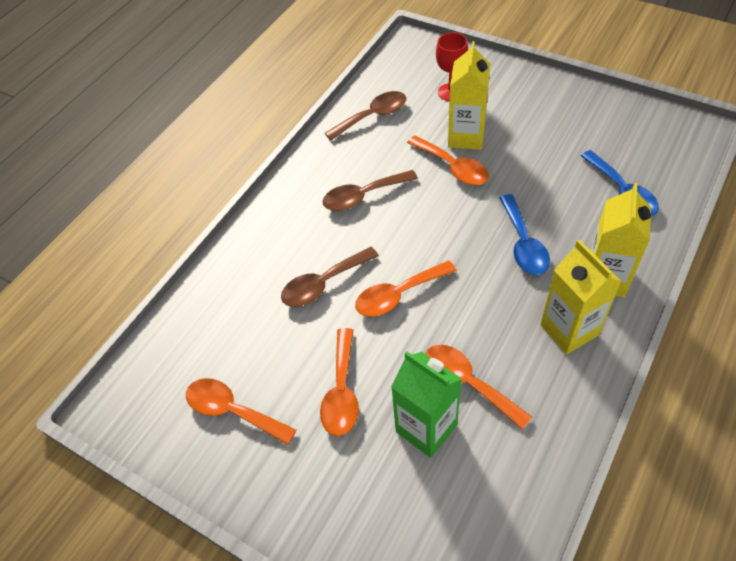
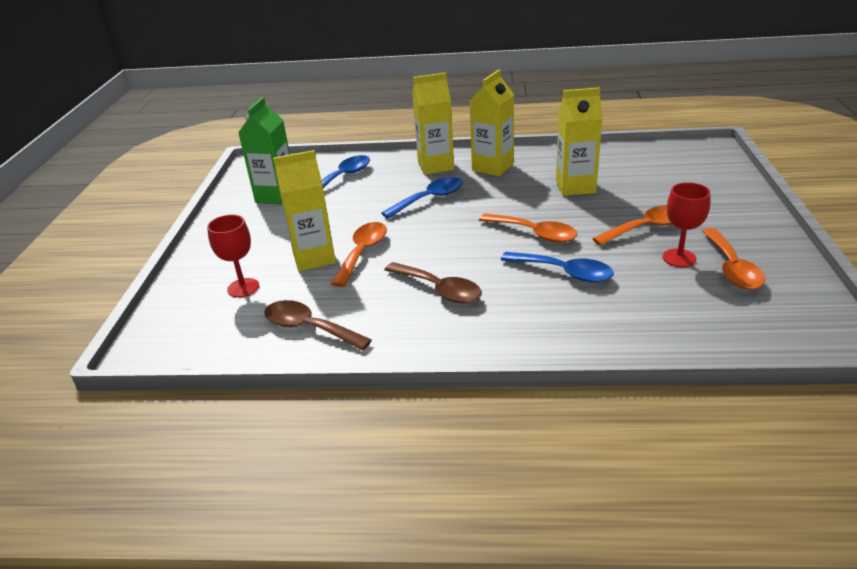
camera: 120 degrees left, 20 degrees down
(277, 381) = (679, 258): none -> red goblet
(323, 284) = (564, 272): brown spoon -> blue spoon
(426, 428) = (627, 190): green carton -> green carton (276, 196)
(467, 383) = (575, 187): orange spoon -> yellow carton

